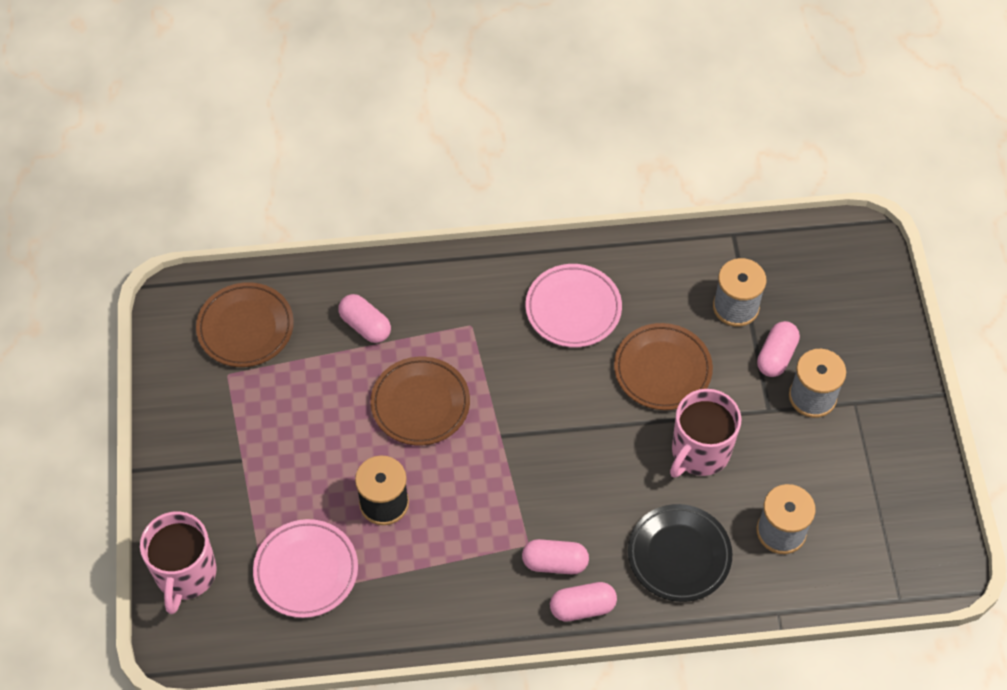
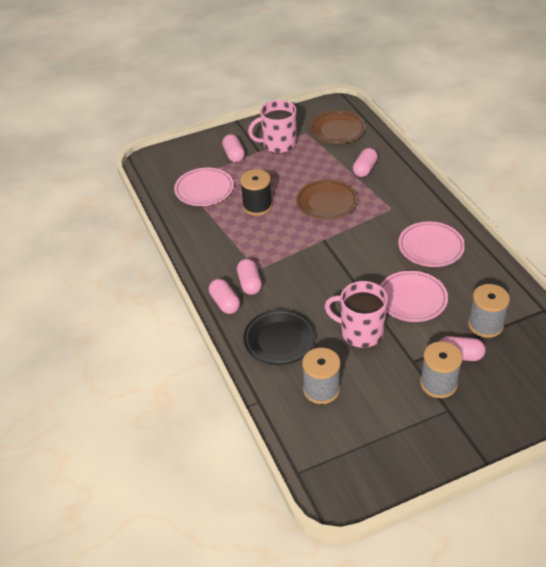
camera: 75 degrees right, 15 degrees down
(185, 574) = (186, 152): pink mug -> pink mug (278, 144)
(233, 501) = (234, 155): none -> pink capsule
(662, 370) = (412, 299): brown plate -> pink plate

